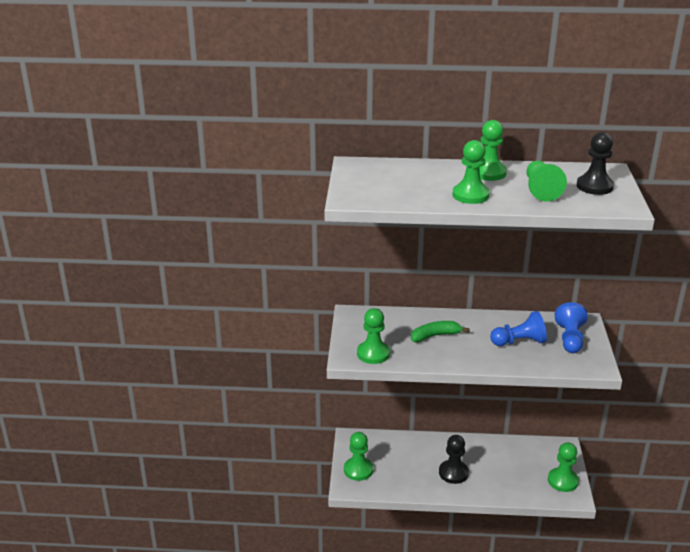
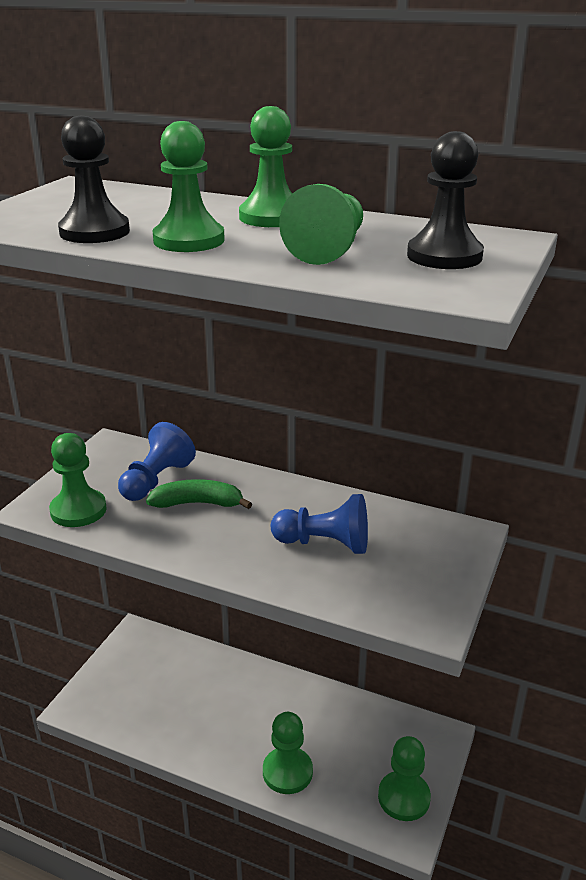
camera: 20 degrees right, 0 degrees up
(358, 470) = (109, 685): green pawn -> green pawn (287, 772)
(453, 473) = (239, 730): black pawn -> black pawn (94, 232)
(570, 339) = (418, 558): blue pawn -> blue pawn (156, 480)

